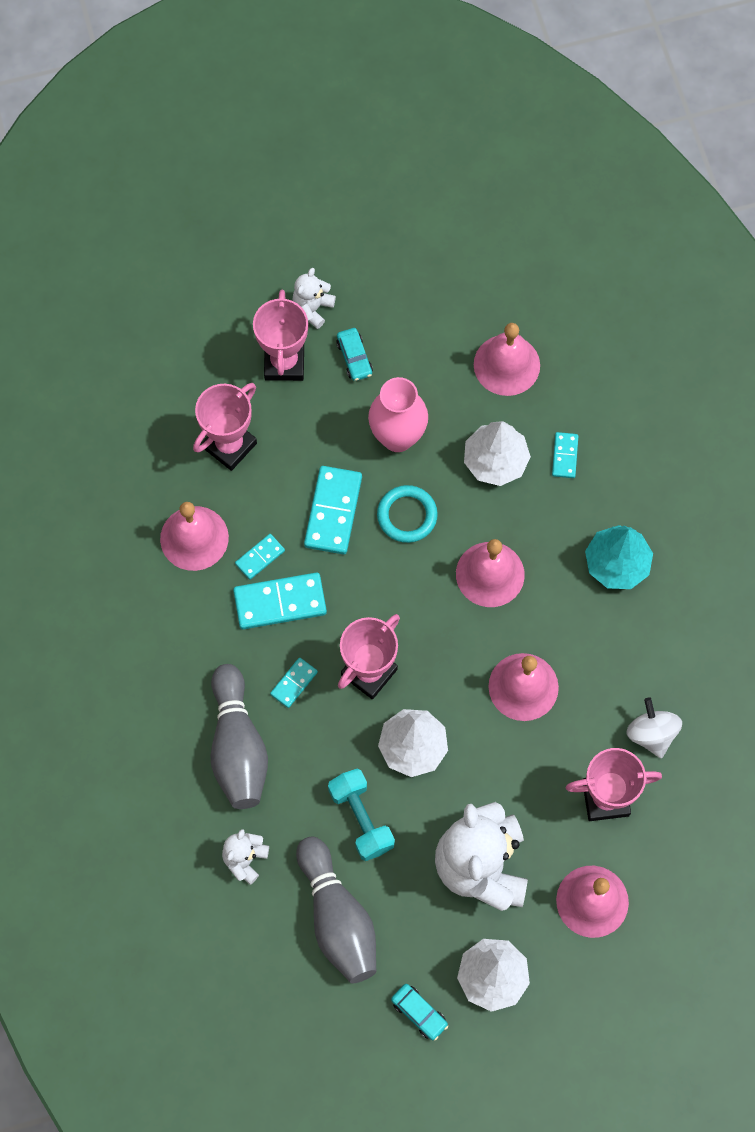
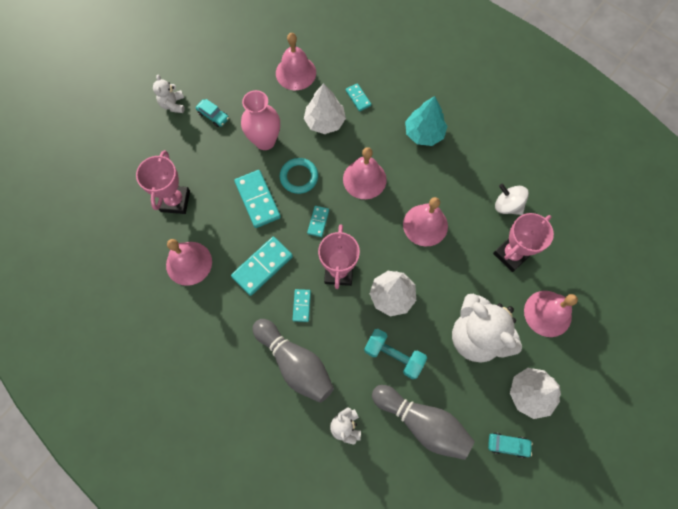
camera: 35 degrees left, 0 degrees up
(260, 557) = (234, 249): turquoise domino -> turquoise domino (318, 222)
(284, 363) = (176, 140): pink trophy -> none

